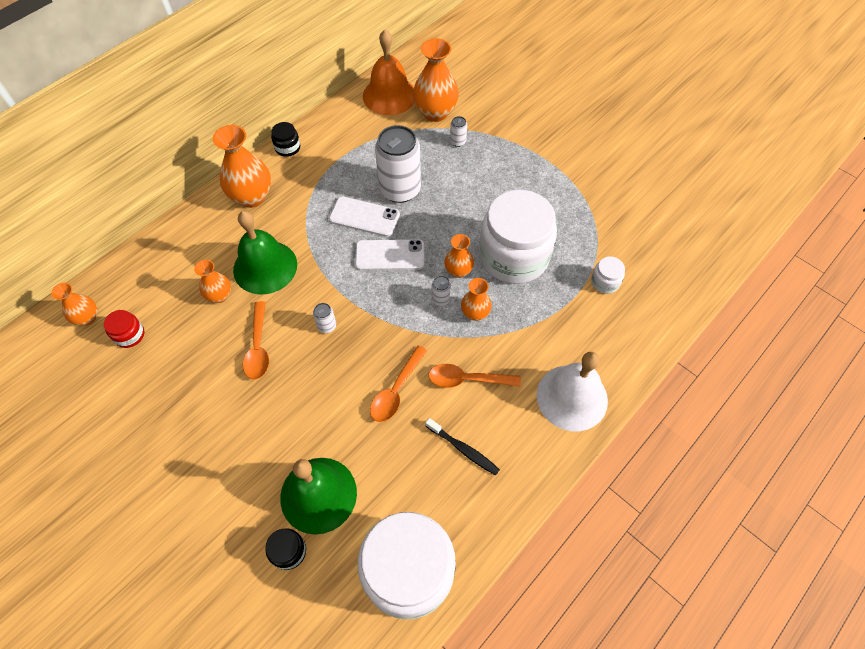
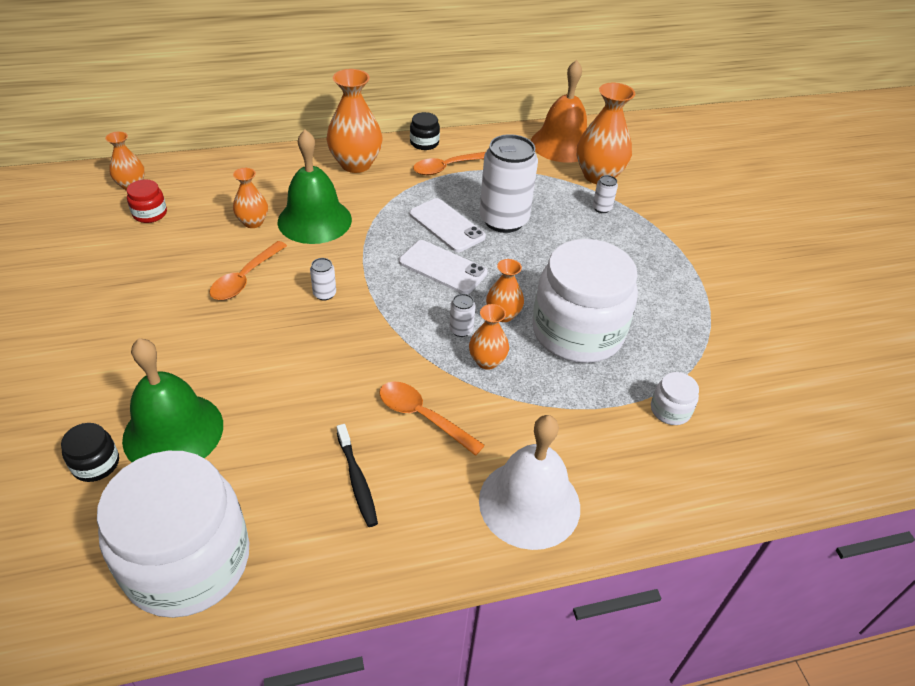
camera: 30 degrees right, 15 degrees down
(396, 390) = (338, 385): orange spoon -> orange spoon (447, 167)

